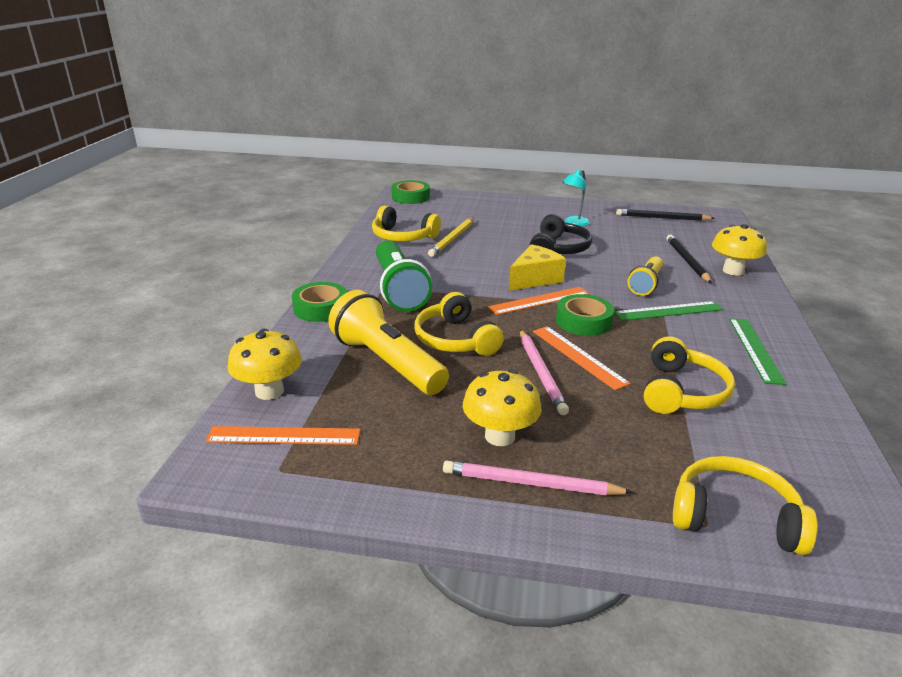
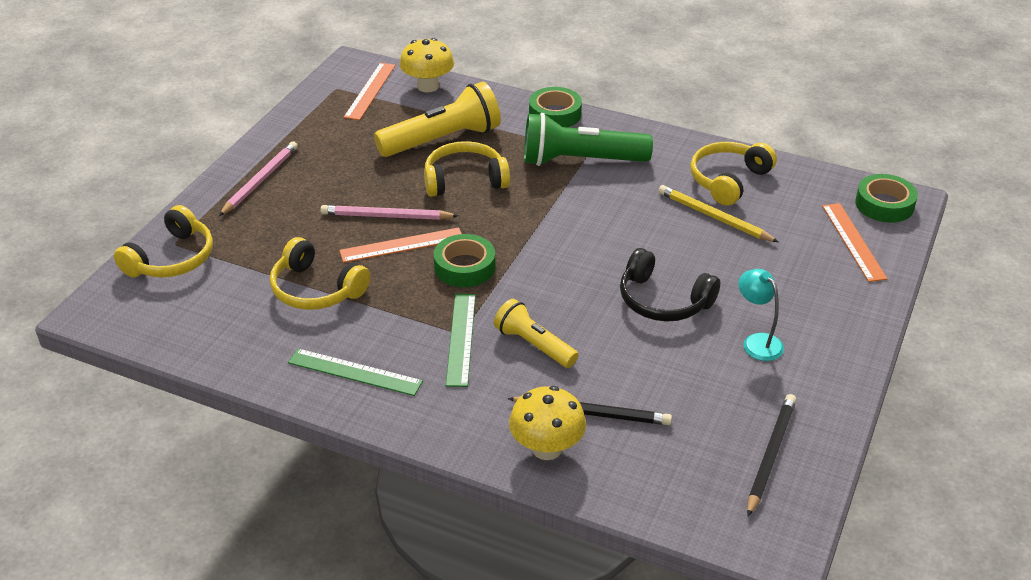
camera: 105 degrees right, 10 degrees up
(500, 436) = (316, 178): yellow mushroom -> none
(535, 279) = (577, 258): yellow cheese -> none
(539, 300) = (522, 248): orange ruler -> orange ruler (853, 241)

